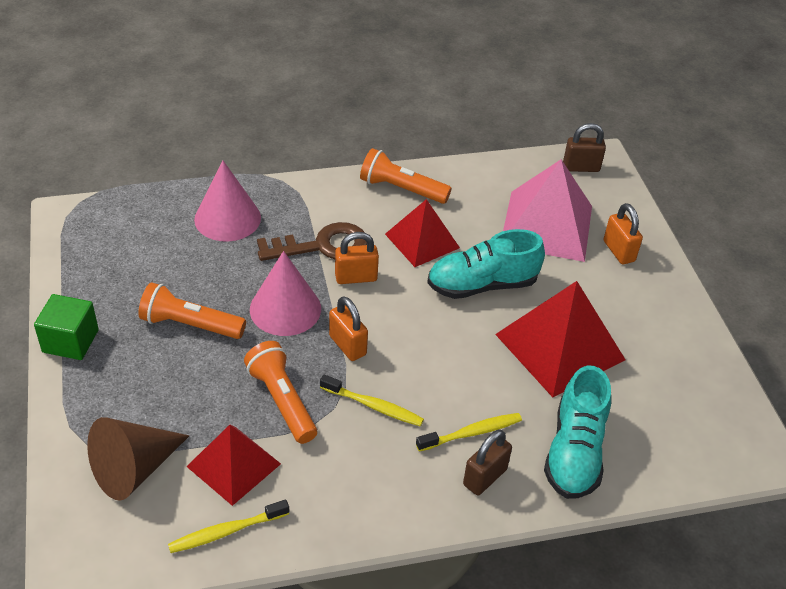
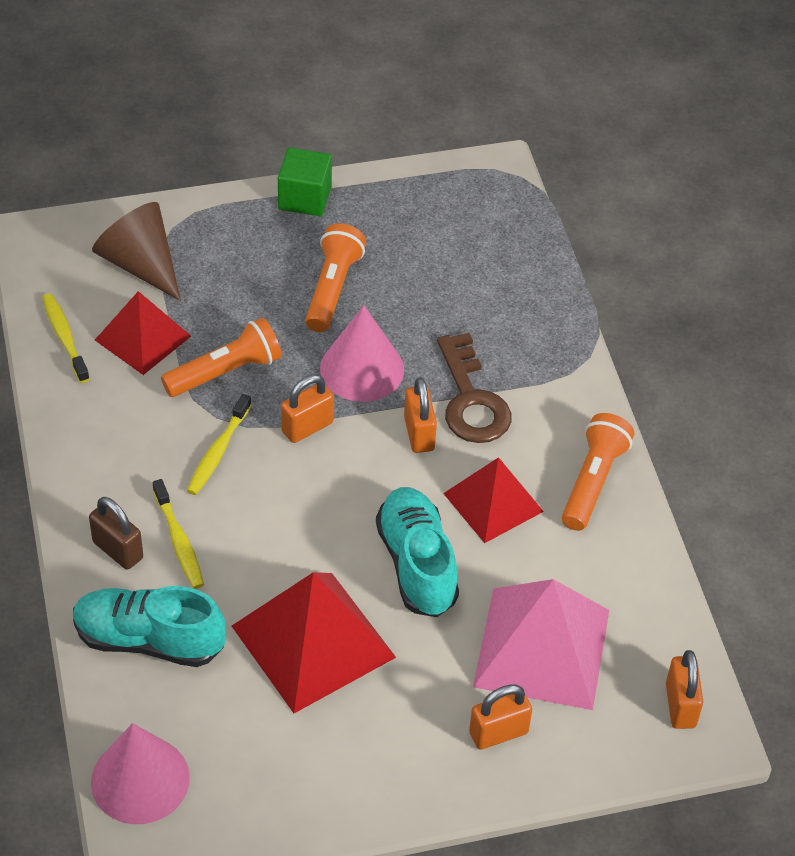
camera: 90 degrees right, 5 degrees up
(227, 218) = (510, 307): pink cone -> pink cone (140, 779)
(581, 167) = (680, 705): brown padlock -> orange padlock

